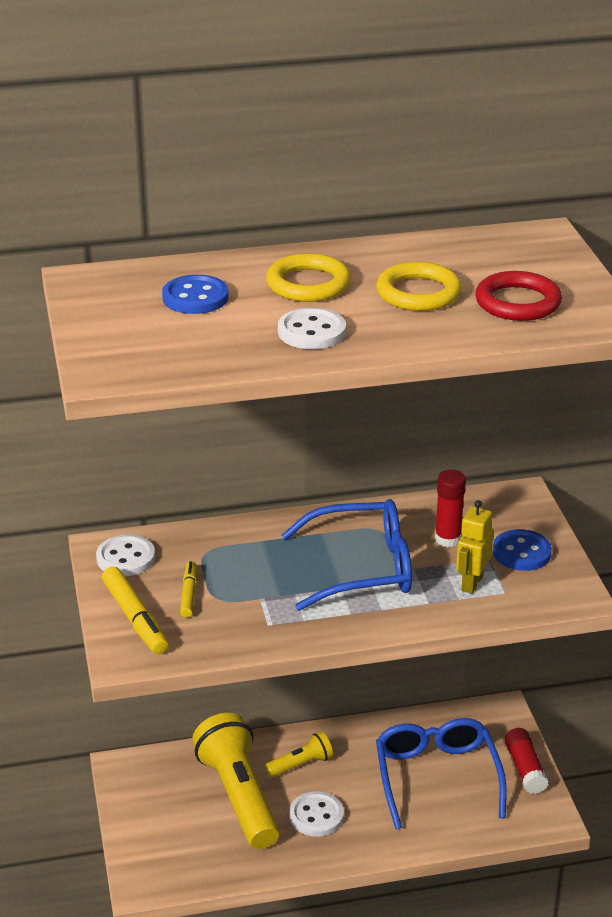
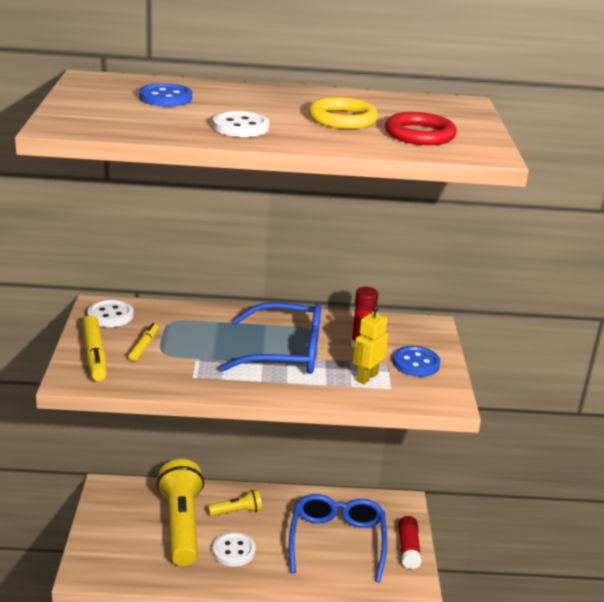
camera: 10 degrees right, 5 degrees down
(308, 284) = (258, 103): yellow ring -> none

